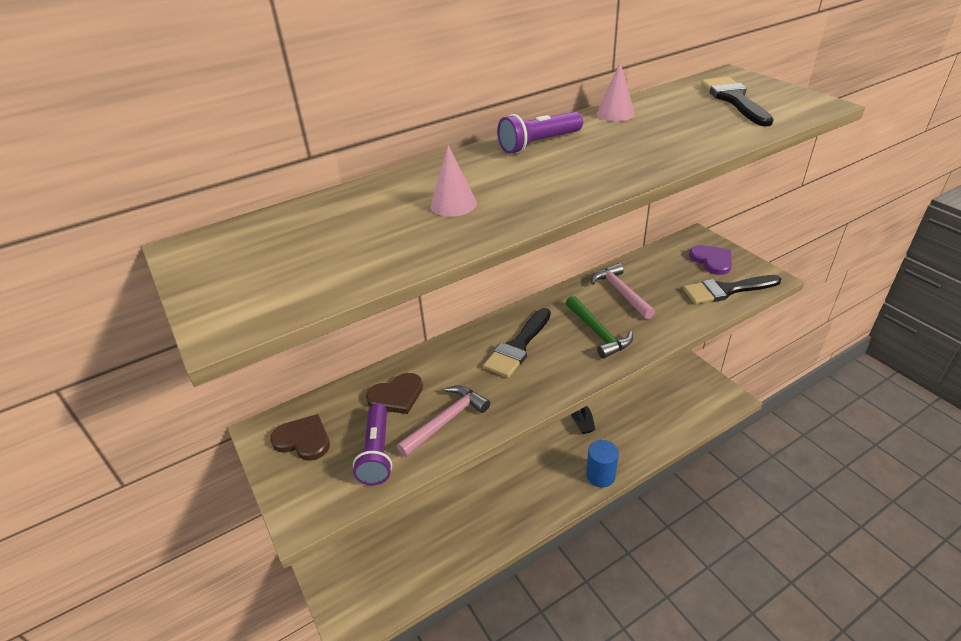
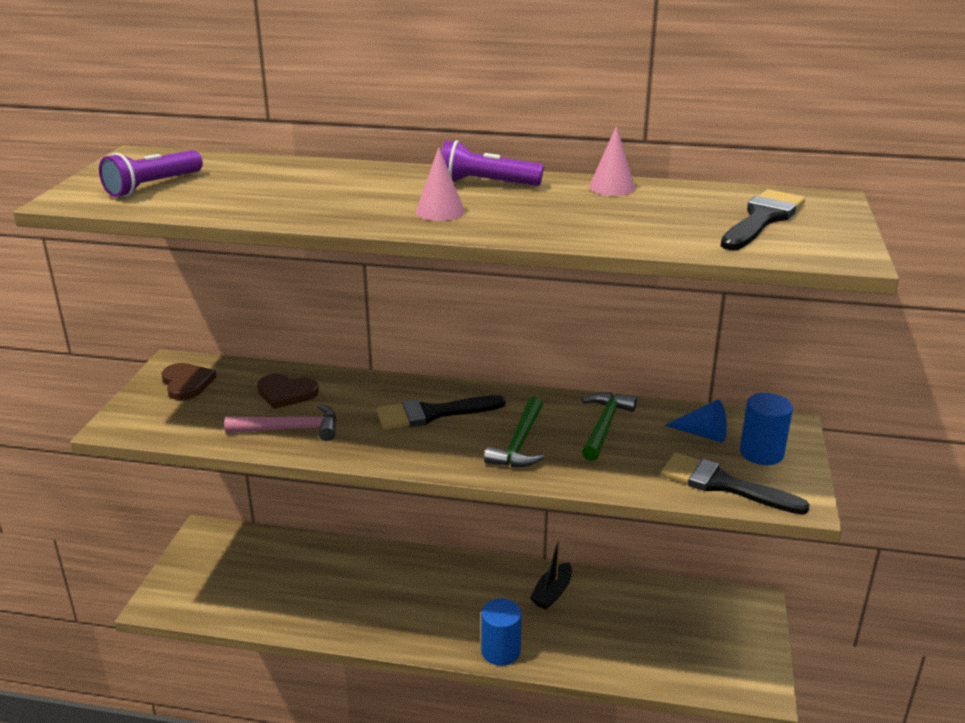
camera: 40 degrees right, 10 degrees down
(377, 453) = (214, 419): purple flashlight -> purple flashlight (153, 186)
(453, 204) = (325, 195): pink cone -> pink cone (440, 211)
(621, 292) = (604, 426): pink hammer -> green hammer
(671, 266) = (703, 434): none -> blue cone
(712, 261) = (761, 453): purple heart -> blue cylinder

